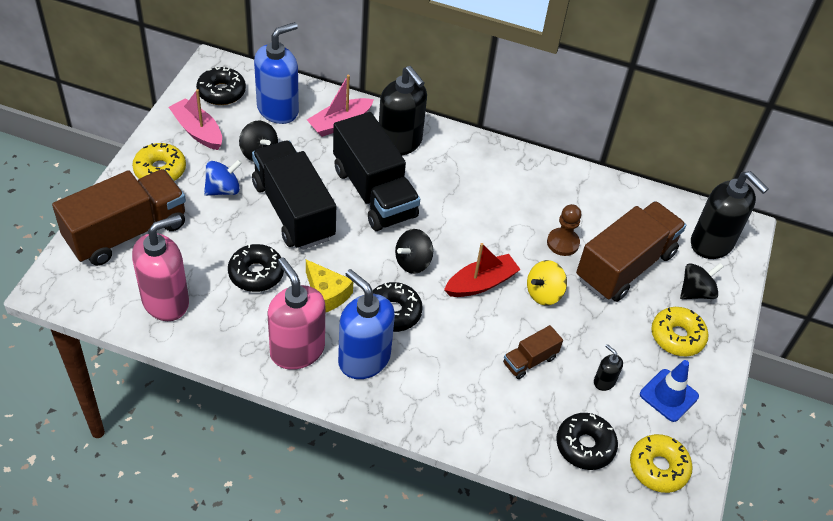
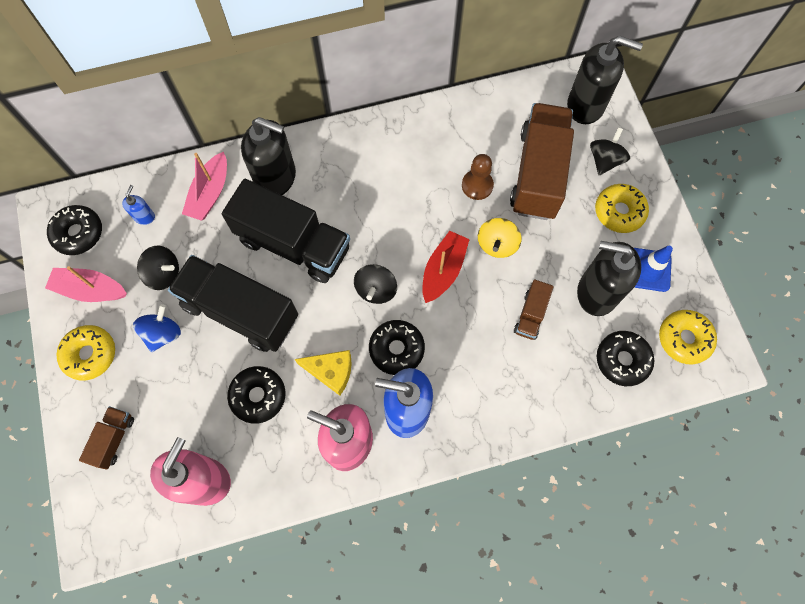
camera: 30 degrees left, 20 degrees up
(127, 232) = (113, 439): brown truck -> brown truck, size x0.46
(278, 109) = (144, 217): blue soap dispenser -> blue soap dispenser, size x0.45
(604, 381) = (596, 292): black soap dispenser -> black soap dispenser, size x2.25

